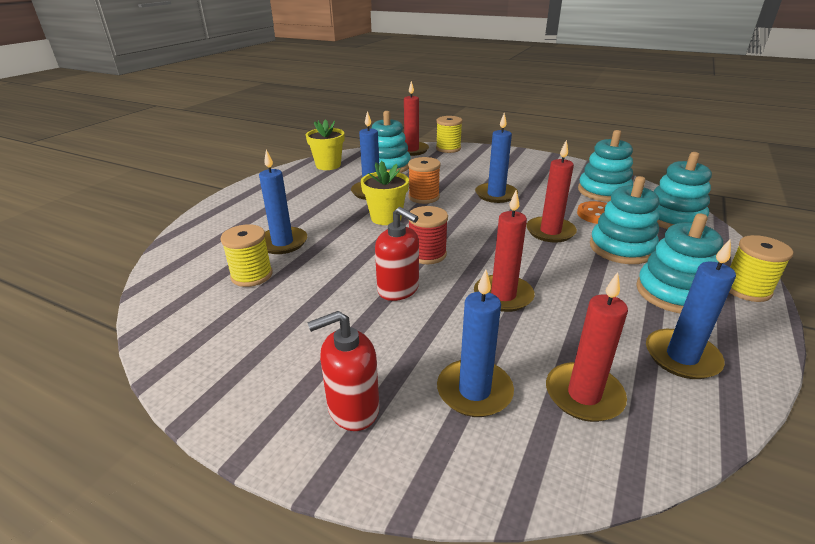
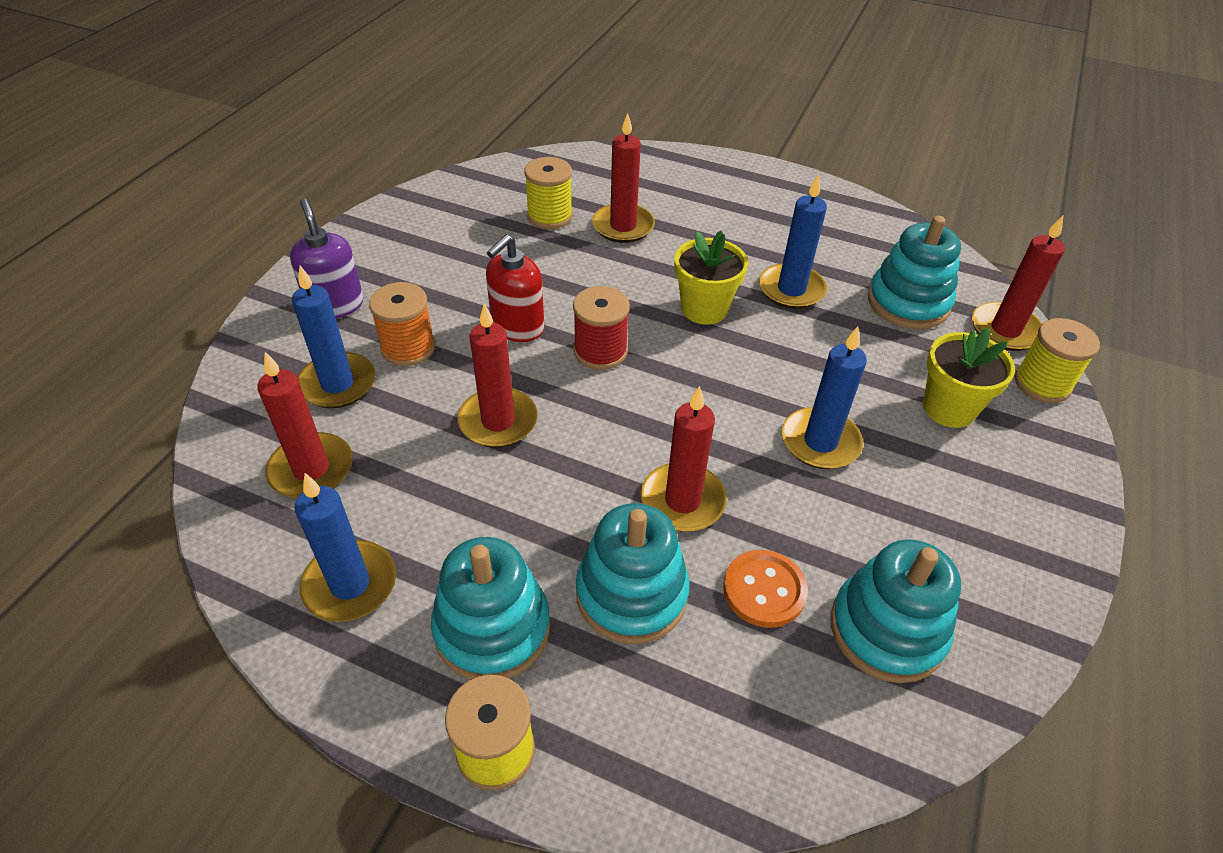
camera: 85 degrees right, 15 degrees up
(282, 243) = (623, 226): blue candle -> red candle
(328, 165) = (885, 236): yellow flower pot -> yellow flower pot (949, 408)
(353, 408) = (335, 305): red soap dispenser -> purple soap dispenser
(424, 197) = (786, 348): orange spool -> orange spool (408, 348)
(673, 218) = (769, 732): turquoise stacking toy -> none

